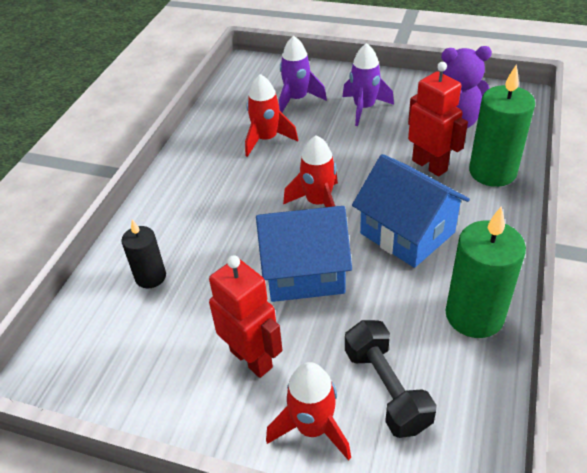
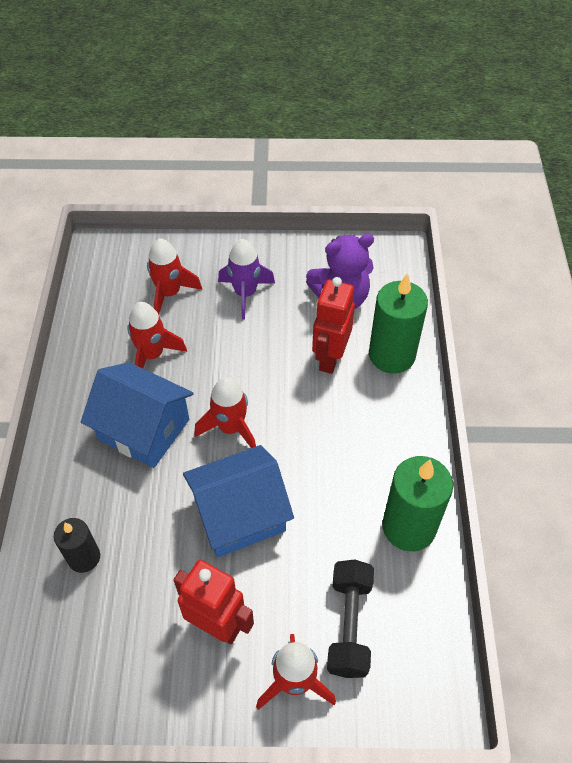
camera: 20 degrees left, 10 degrees up
(297, 99) = (170, 293): purple rocket -> red rocket
(386, 389) = (349, 625): black dumbbell -> black dumbbell turned 45 degrees clockwise
(407, 233) = (327, 446): blue house -> blue house (144, 429)
(429, 165) = (330, 358): red robot -> red robot turned 105 degrees counterclockwise

